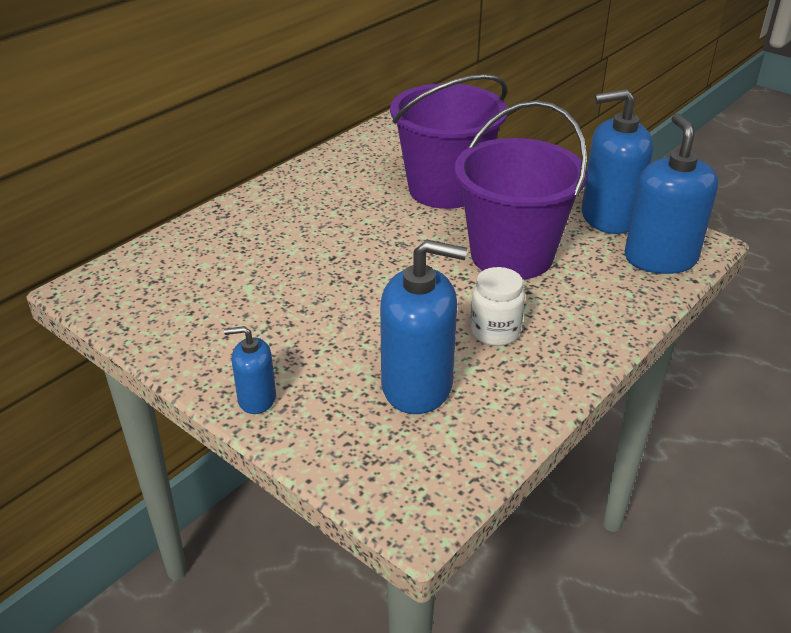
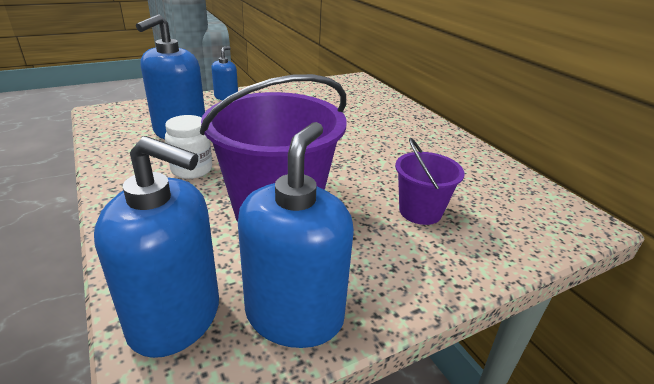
camera: 110 degrees right, 5 degrees down
(445, 189) = (420, 211): purple bucket -> purple bucket, size x0.52

